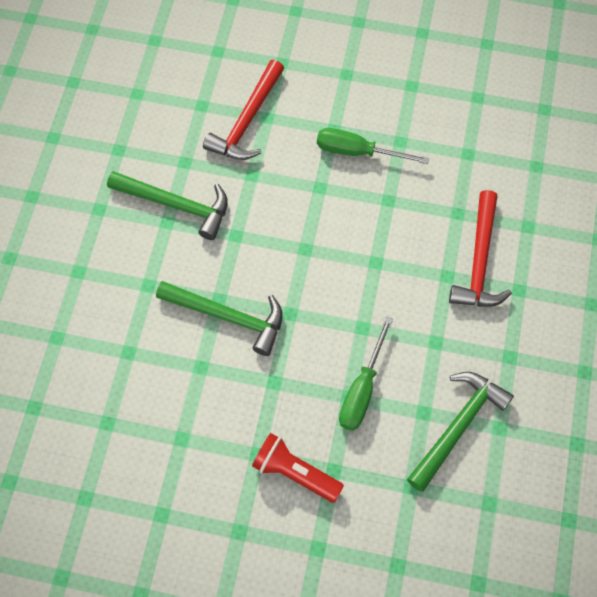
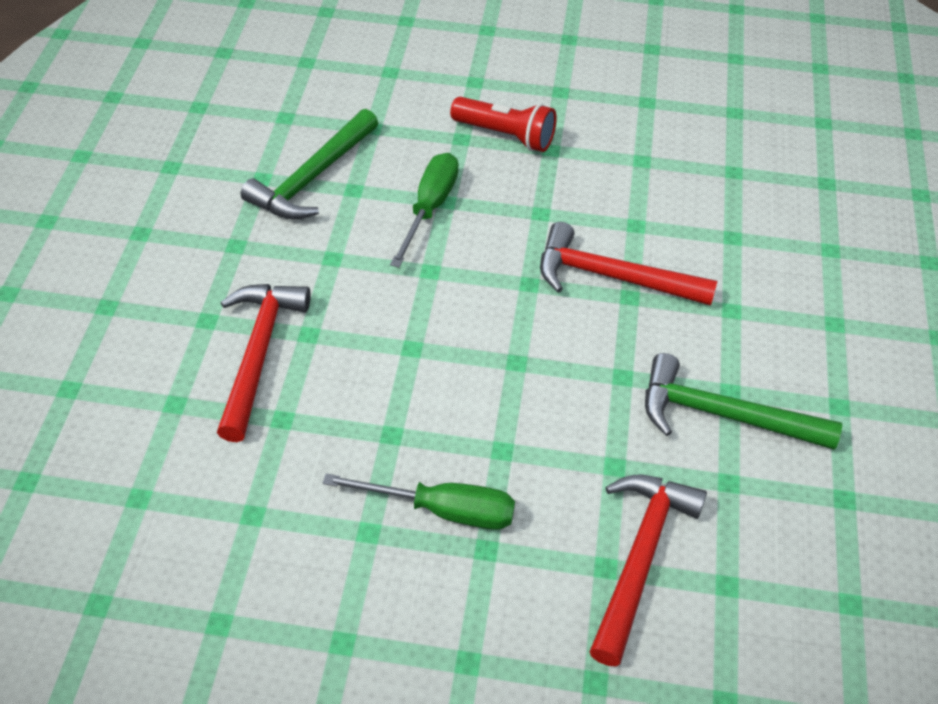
camera: 175 degrees right, 15 degrees down
(229, 317) = (611, 276): green hammer -> red hammer

